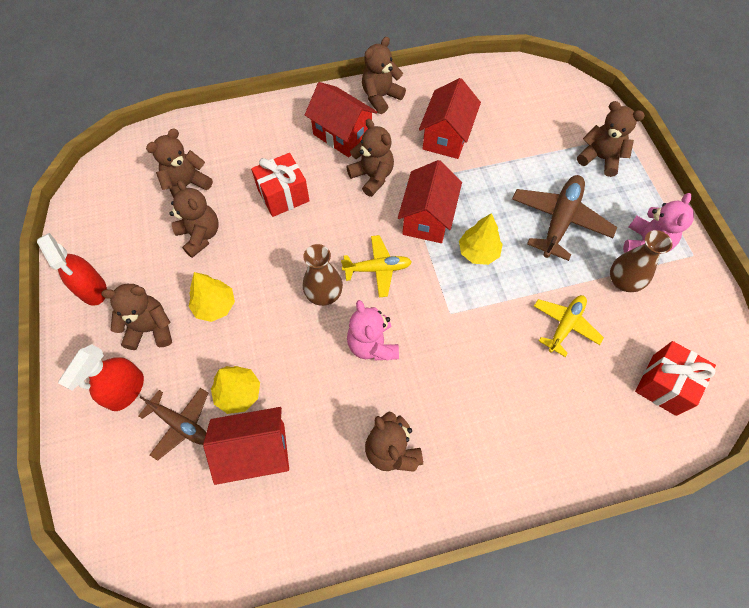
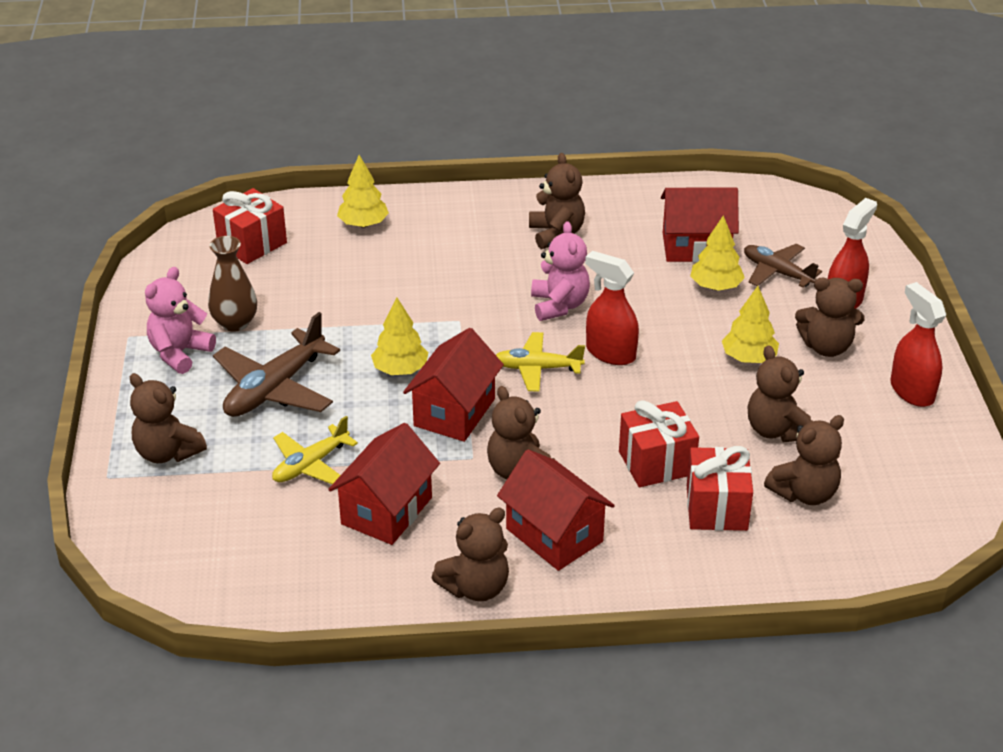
camera: 170 degrees left, 25 degrees down
(244, 167) = (716, 508): none -> red gift
(324, 294) = (610, 353): brown vase -> red spray bottle
(565, 325) = (329, 296): yellow plane -> yellow plane (310, 464)
(578, 433) = (363, 224): none -> yellow tree

